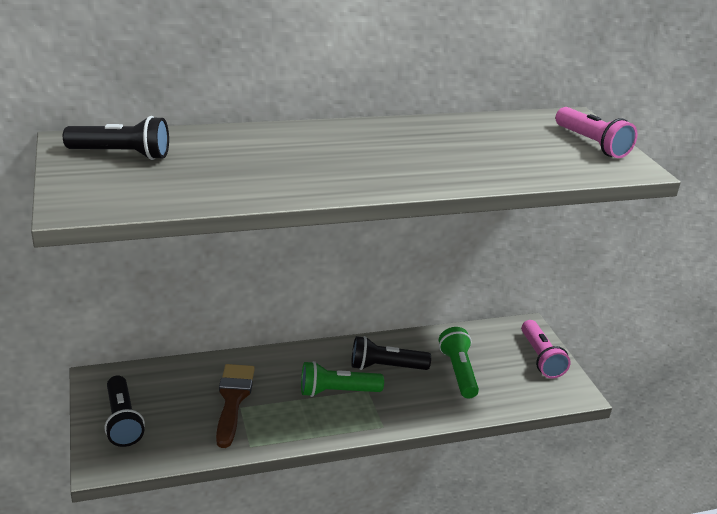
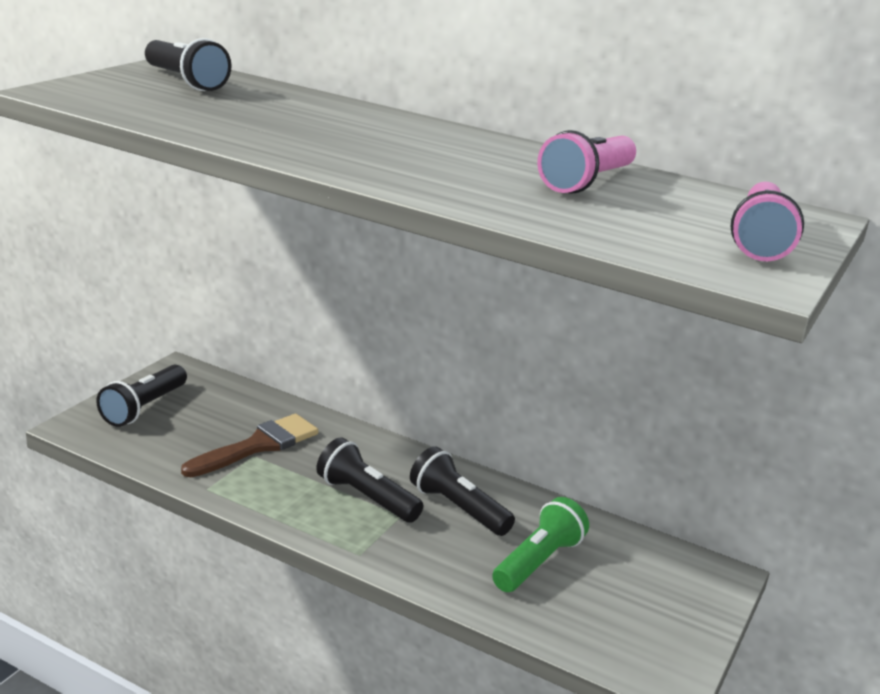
camera: 45 degrees right, 5 degrees down
(337, 391) = (366, 497): green flashlight -> black flashlight
(540, 358) = (680, 614): pink flashlight -> pink flashlight (587, 182)

